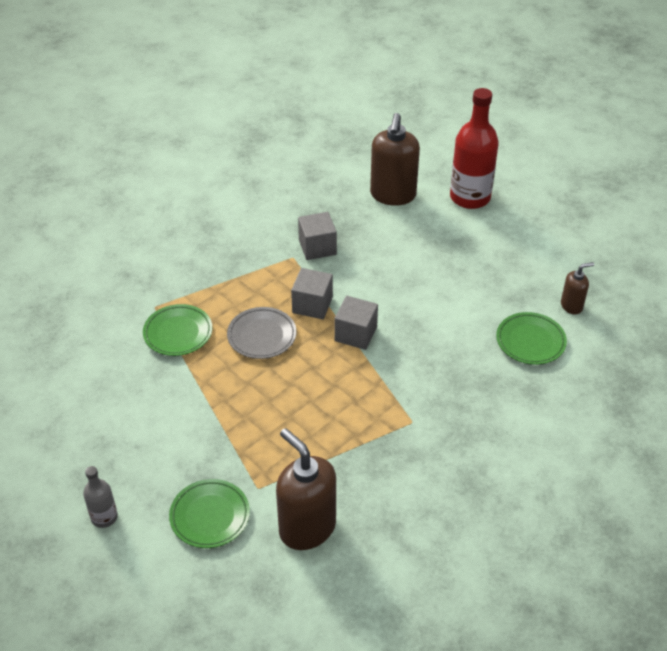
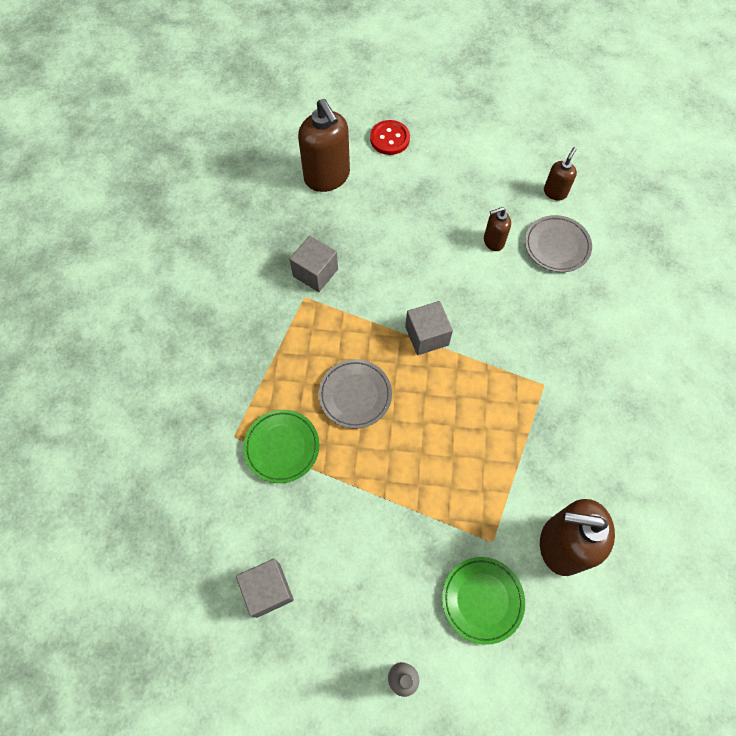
camera: 40 degrees left, 20 degrees up
(312, 305) = (366, 333): grey cube -> grey cube (268, 590)
(470, 197) = (390, 139): red bottle -> red button
(479, 307) = (493, 241): none -> brown soap dispenser
(530, 341) = (557, 246): green plate -> grey plate

